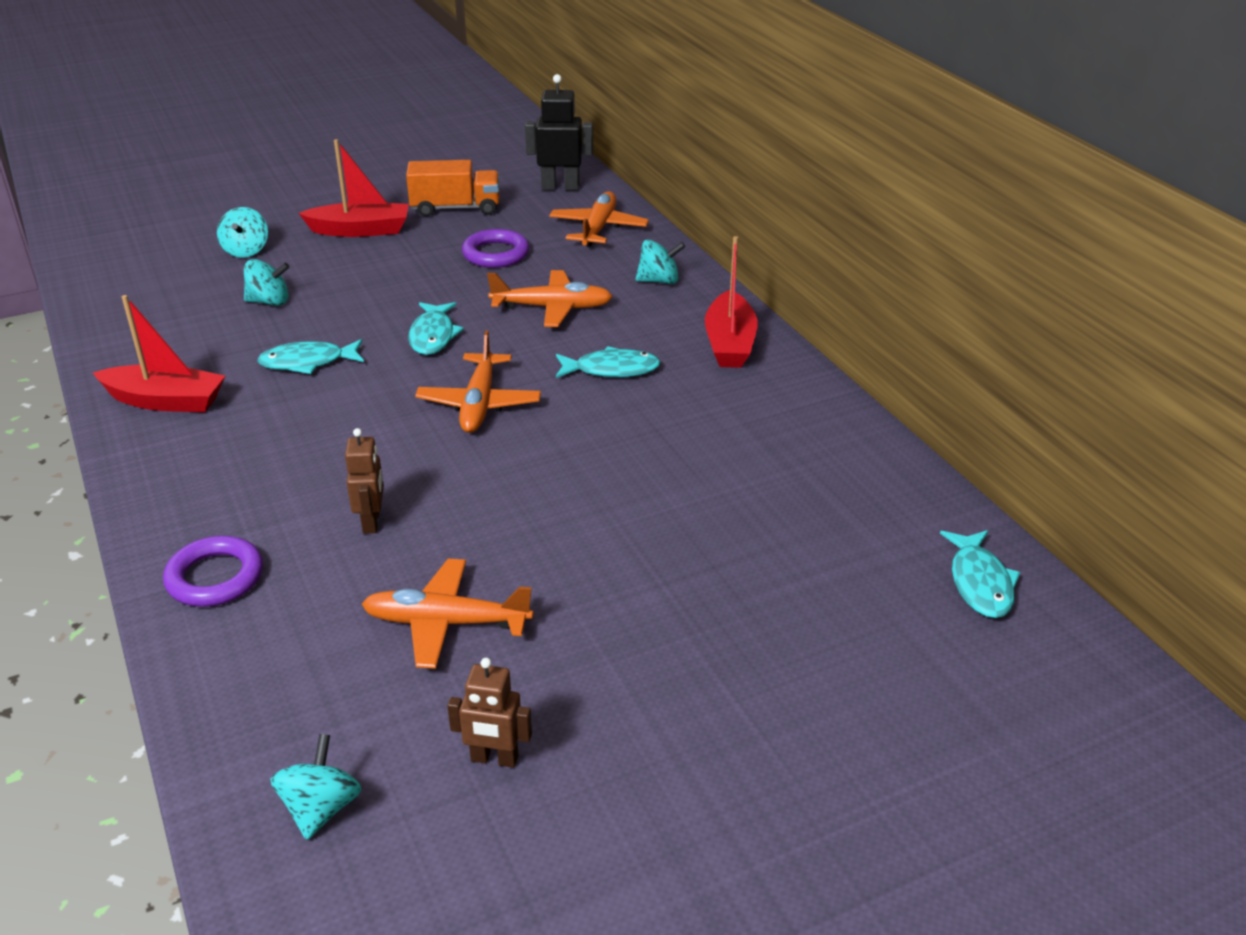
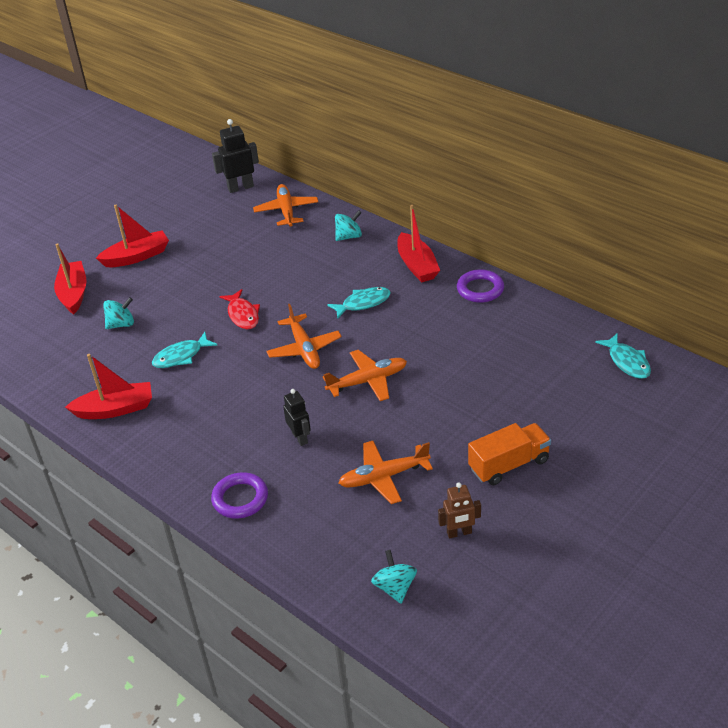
camera: 20 degrees left, 5 degrees up
(246, 250) = (73, 294): turquoise spinning top -> red boat
(371, 522) = (300, 438): brown robot -> black robot
(433, 336) = (243, 315): turquoise fish -> red fish
(456, 208) = (185, 222): orange truck -> orange truck (509, 465)
(496, 254) = (237, 248): purple ring -> purple ring (480, 289)
(552, 308) = (299, 274): orange plane -> orange plane (367, 381)

